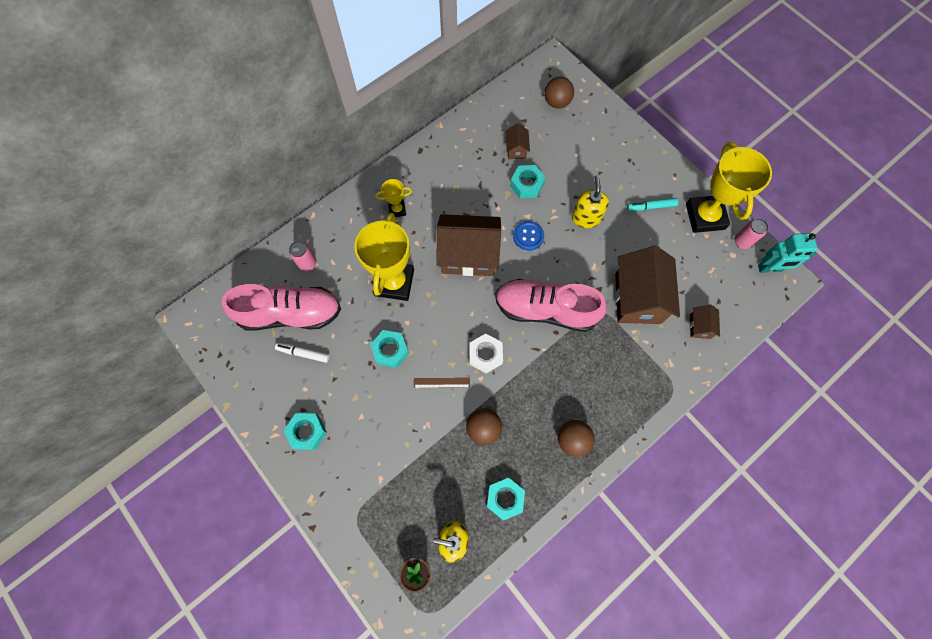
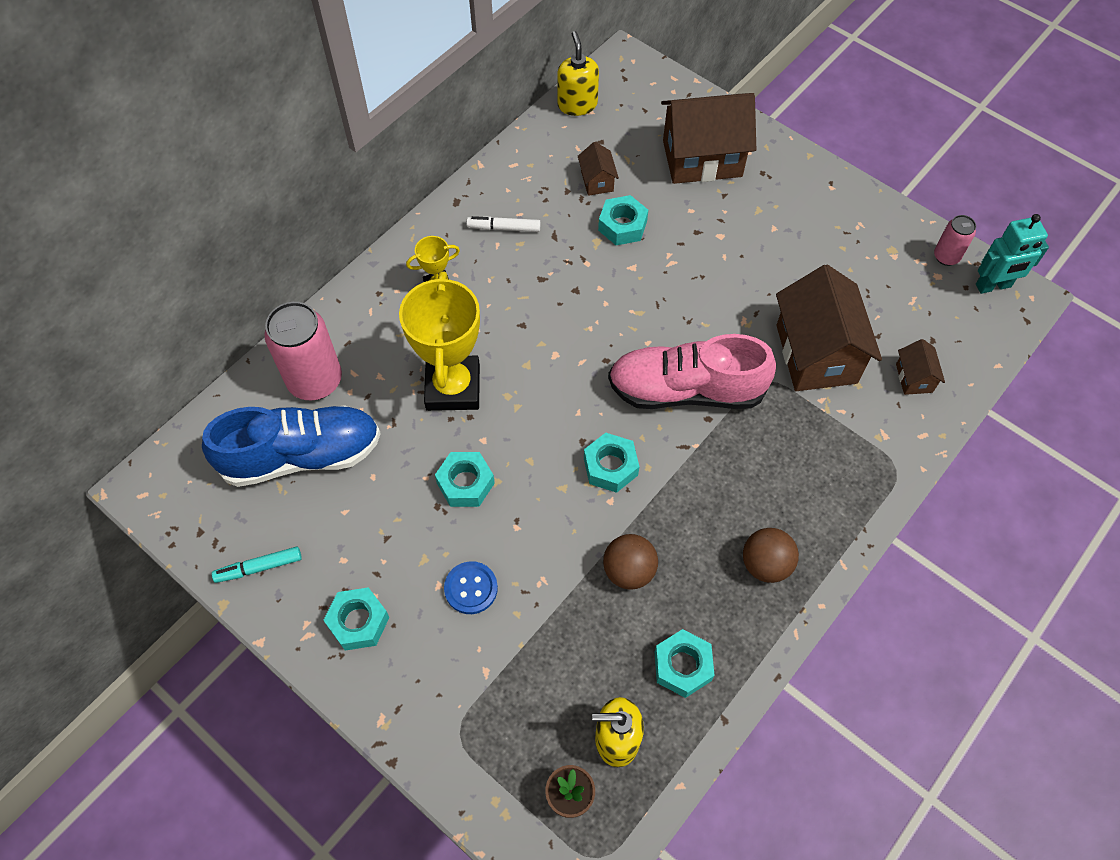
camera: 10 degrees left, 10 degrees down
(290, 314) = (301, 455): pink shoe -> blue shoe
(303, 353) = (332, 509): white marker -> white marker (504, 228)
(307, 263) = (315, 381): pink can -> pink can, size x1.92
(441, 382) = (552, 516): brown ruler -> none
(468, 255) = (557, 333): brown house -> brown house (702, 158)
(485, 355) = (610, 466): white nut -> turquoise nut
(528, 236) = (639, 294): blue button -> blue button (471, 588)
(556, 102) = (642, 112): brown ball -> none
(586, 218) = (717, 257): yellow soap dispenser -> yellow soap dispenser (577, 104)
(651, 207) = (807, 229): turquoise marker -> turquoise marker (259, 567)
(705, 216) = (886, 231): yellow trophy -> none

